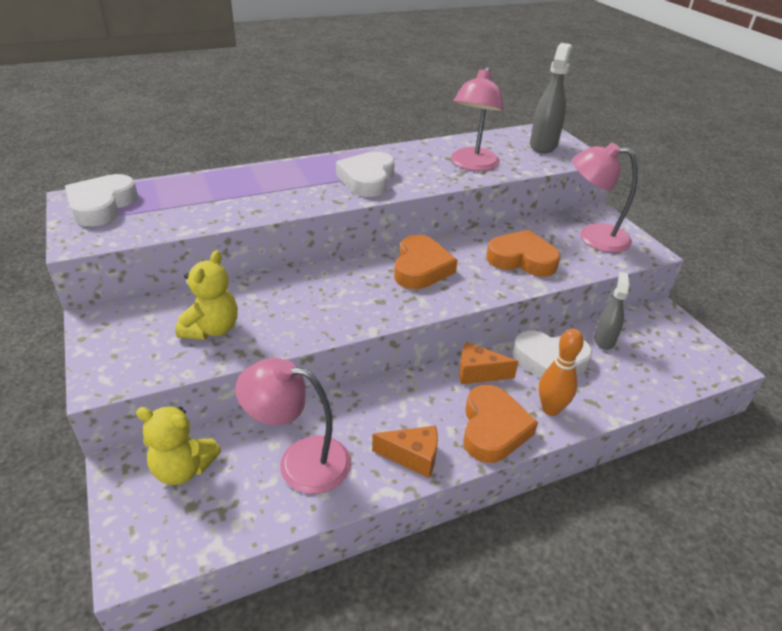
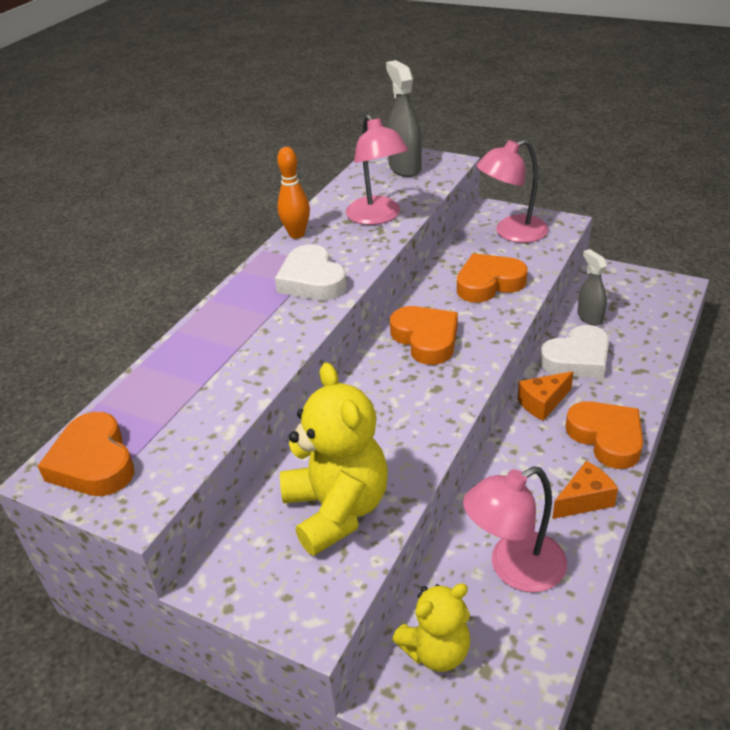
camera: 35 degrees left, 0 degrees up
(102, 206) = (93, 462): white heart -> orange heart
(212, 329) = (337, 510): yellow teddy bear -> yellow teddy bear, size x1.59
(550, 409) = (622, 395): orange bowling pin -> orange bowling pin (297, 234)

